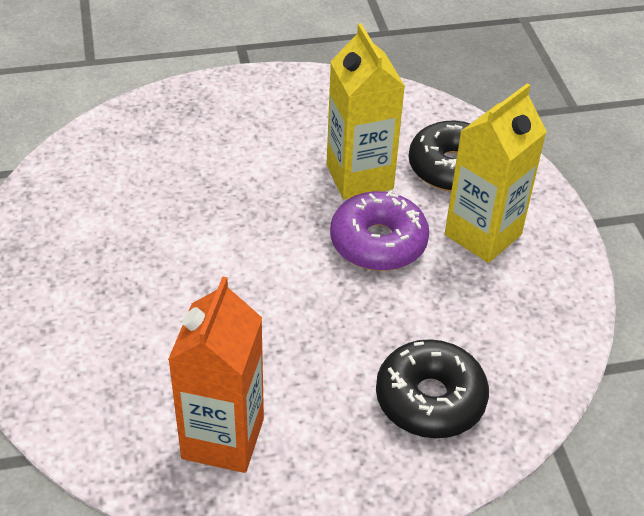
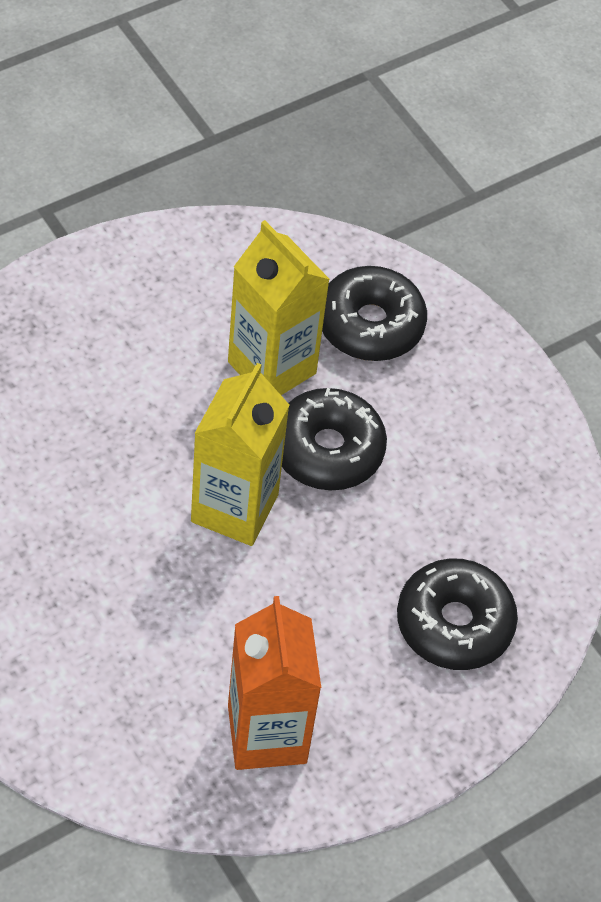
camera: 25 degrees left, 10 degrees up
(378, 242) = (327, 450): purple donut -> black donut
(483, 234) = (435, 406): yellow carton -> yellow carton (234, 508)

